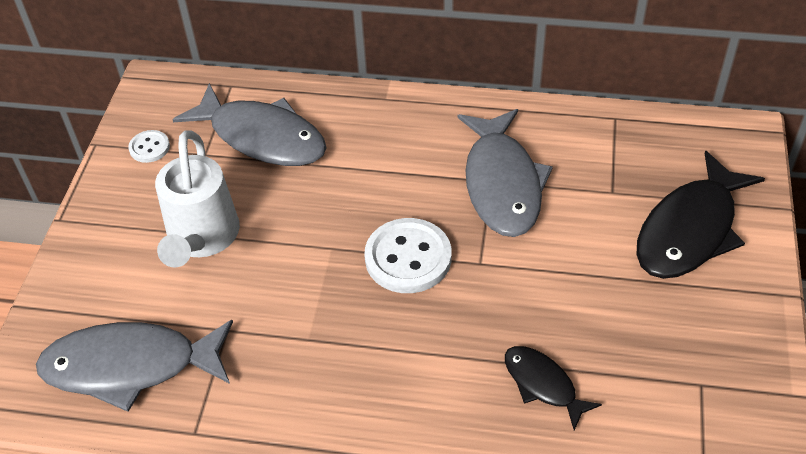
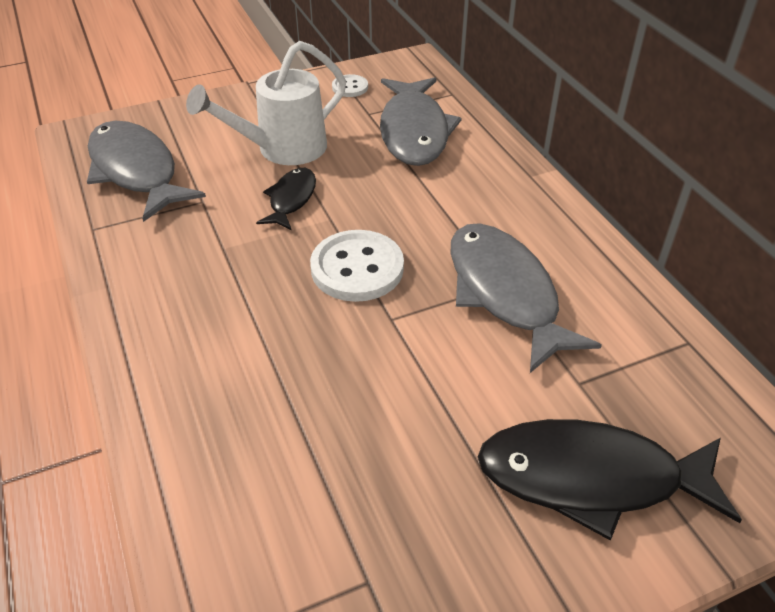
camera: 55 degrees right, 5 degrees down
(502, 184) = (505, 293): grey fish -> grey fish turned 105 degrees clockwise
(543, 384) = (274, 429): black fish -> black fish (291, 199)

